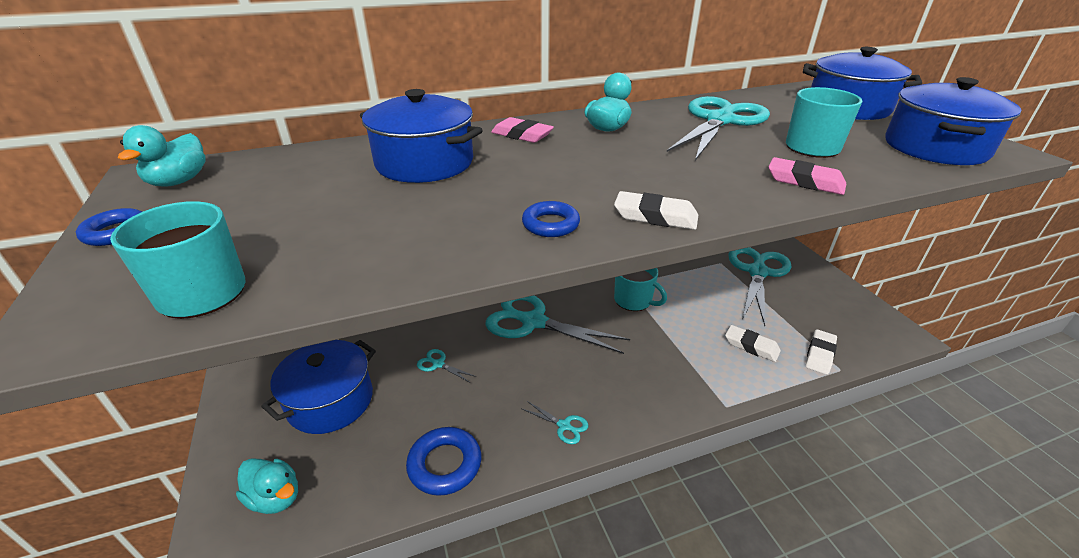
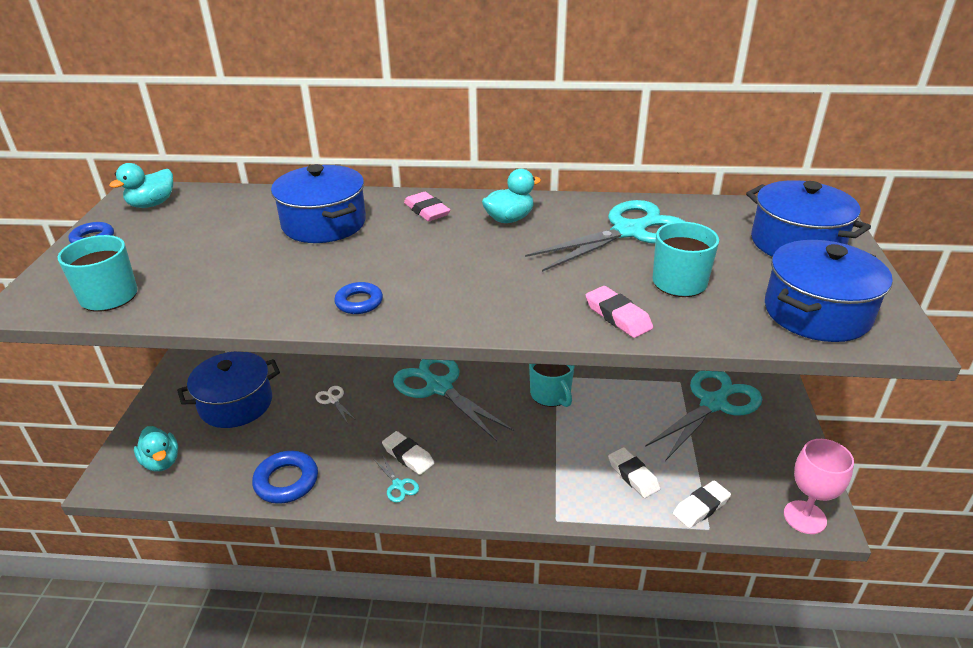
camera: 25 degrees right, 0 degrees up
(438, 364) = (333, 400): turquoise scissors -> white scissors
(655, 216) = (444, 316): white eraser -> white eraser (408, 456)
(890, 337) = (804, 517): none -> pink goblet

